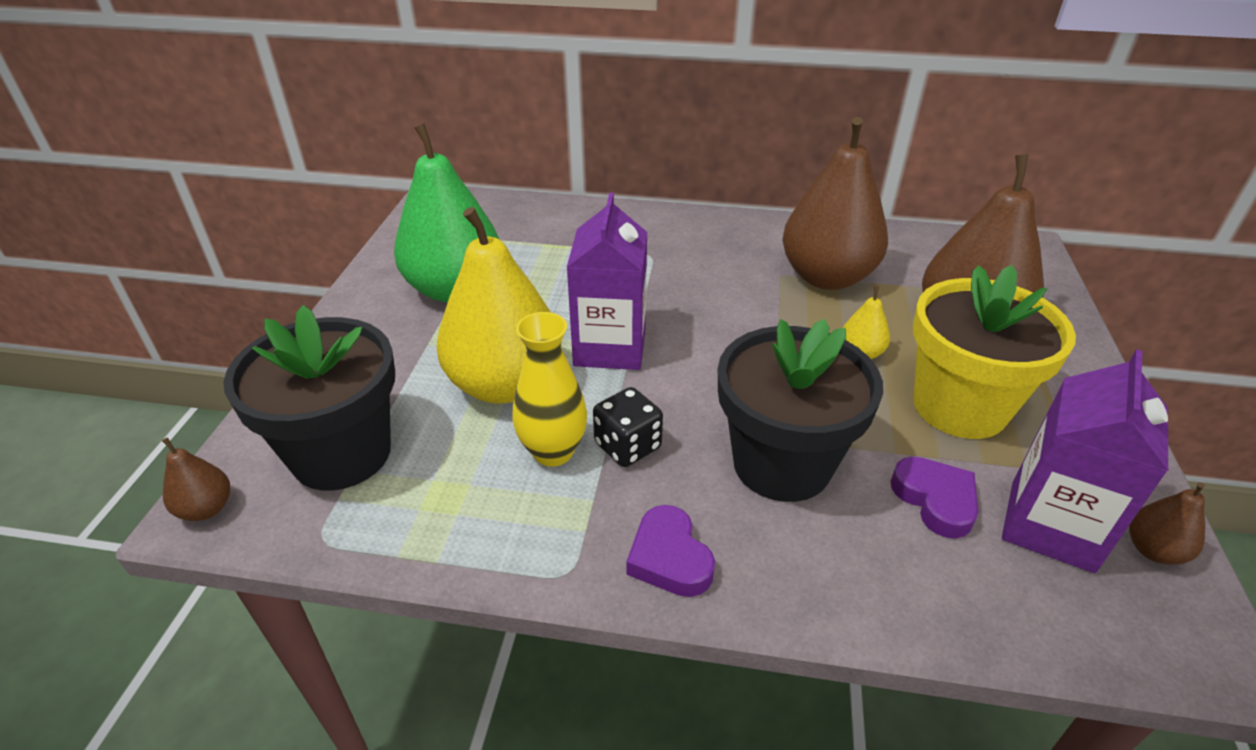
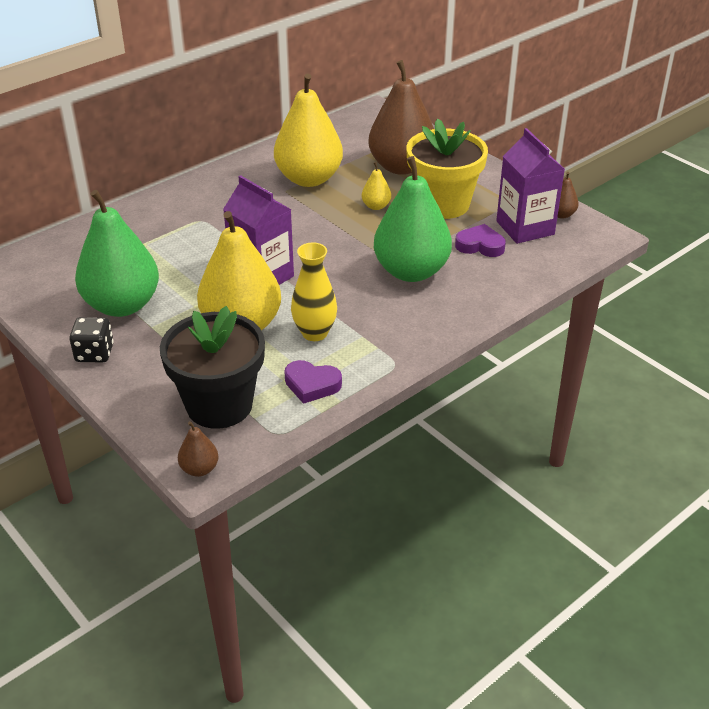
camera: 50 degrees left, 0 degrees up
(627, 446) = (342, 308): black dice -> black dice (94, 353)
(669, 558) = (422, 331): purple heart -> purple heart (312, 385)
(781, 464) = (411, 271): black flower pot -> green pear
(826, 277) = (309, 179): brown pear -> yellow pear

